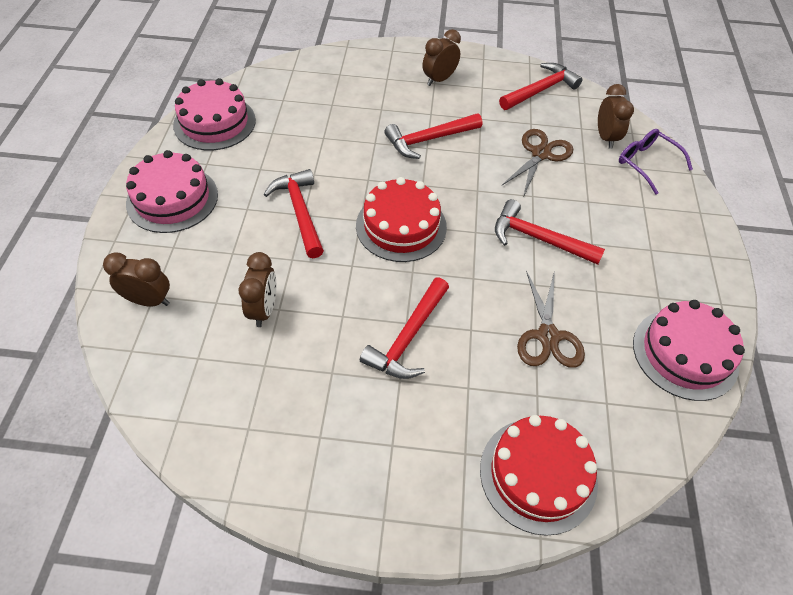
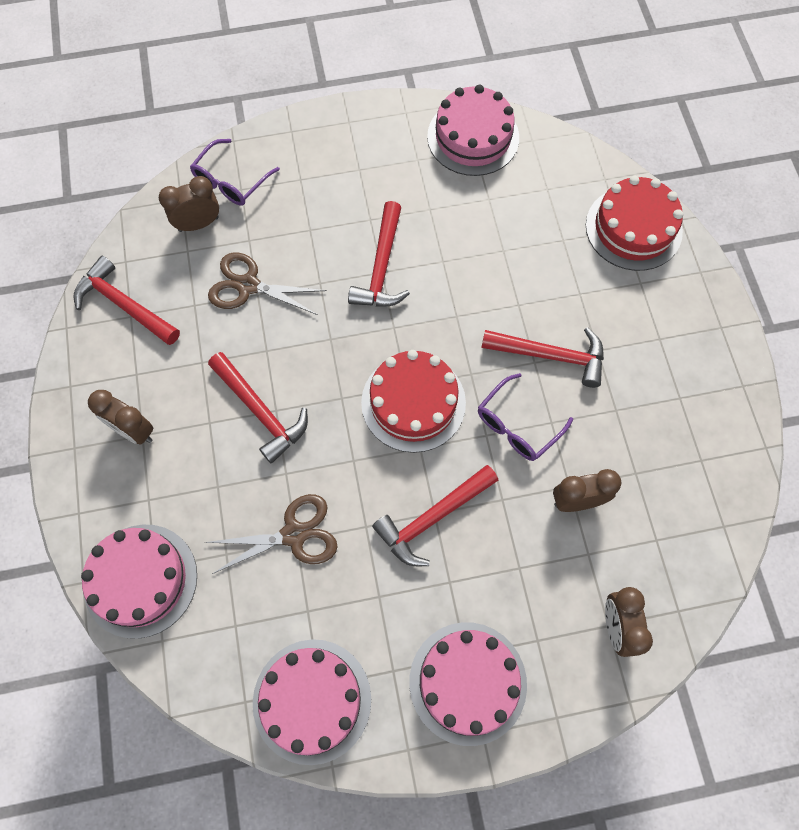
camera: 105 degrees left, 15 degrees up
(335, 67) = (140, 580): none -> pink cake
(350, 289) = (517, 425): none -> purple glasses
(547, 336) = (499, 241): brown scissors -> brown scissors (294, 534)

